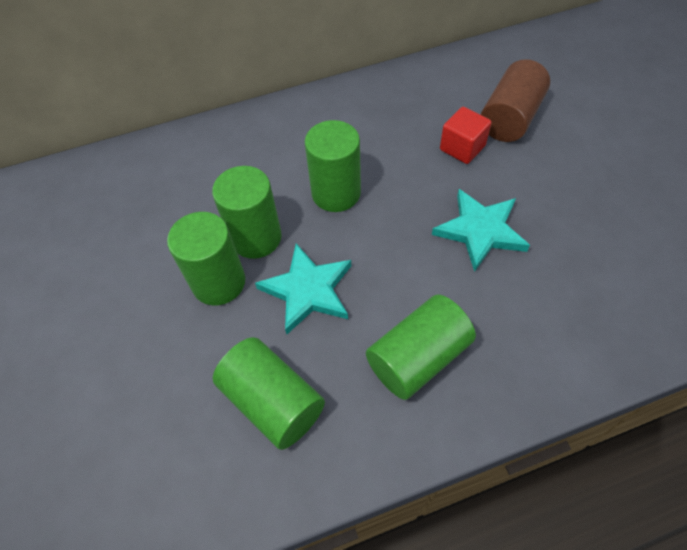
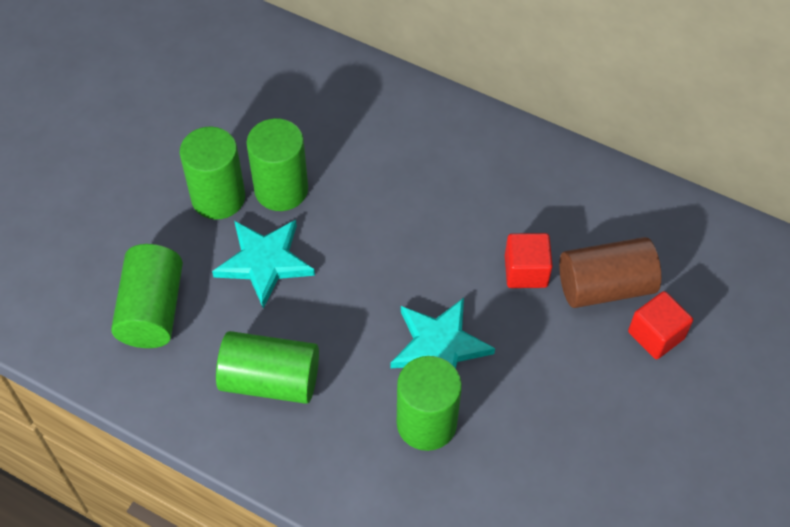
camera: 45 degrees right, 0 degrees up
(336, 193) = (379, 211): green cylinder -> green cylinder (426, 423)
(568, 117) = (656, 335): none -> red cube

